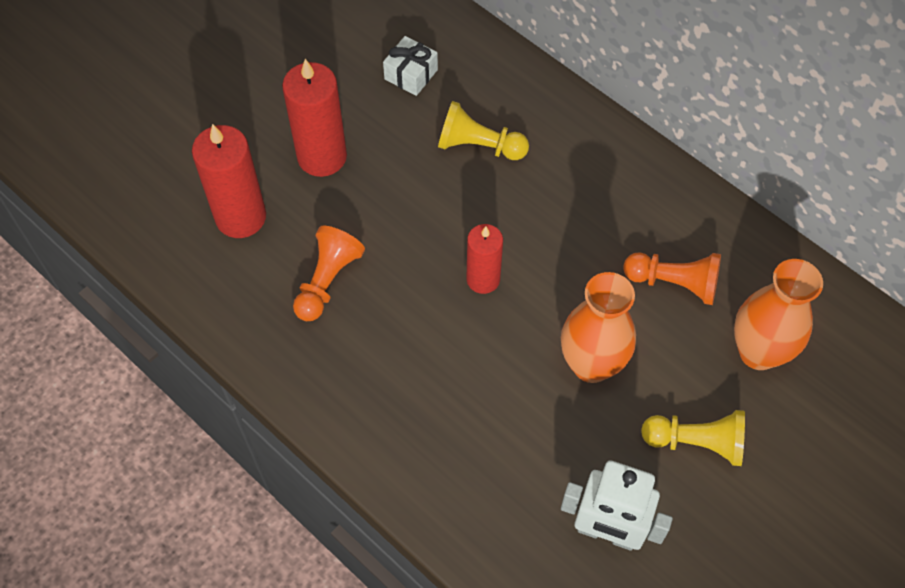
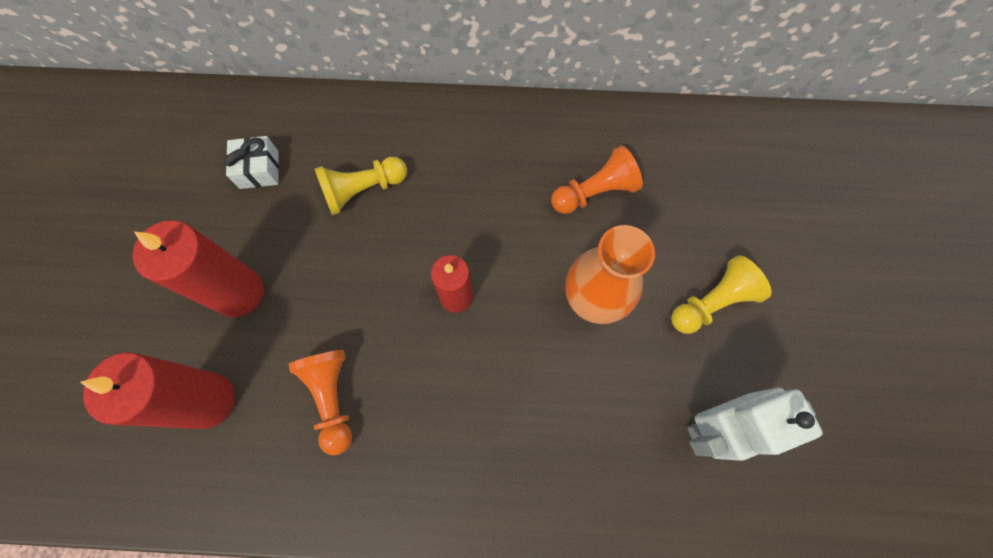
camera: 40 degrees left, 10 degrees up
(758, 352) = (692, 200): orange vase -> none

